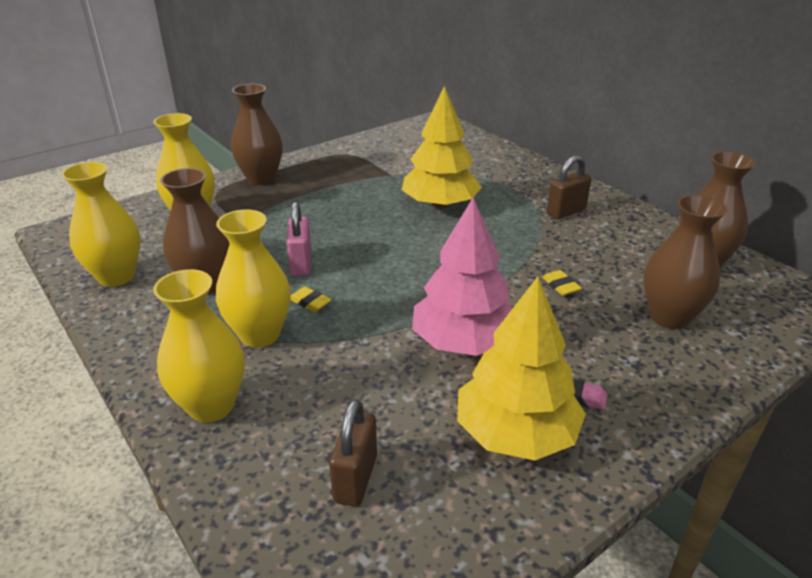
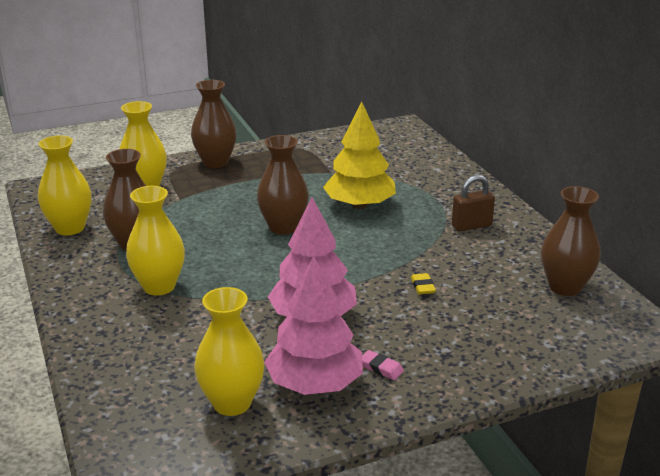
camera: 15 degrees right, 5 degrees down
(211, 406) = (104, 328): yellow vase -> yellow vase (232, 403)
(301, 264) = (215, 238): pink padlock -> none
(310, 302) = (208, 269): yellow eraser -> none
(355, 478) = (183, 390): brown padlock -> none
(516, 433) = (315, 384): yellow tree -> pink tree
(669, 317) = (500, 324): brown vase -> brown vase (283, 227)

